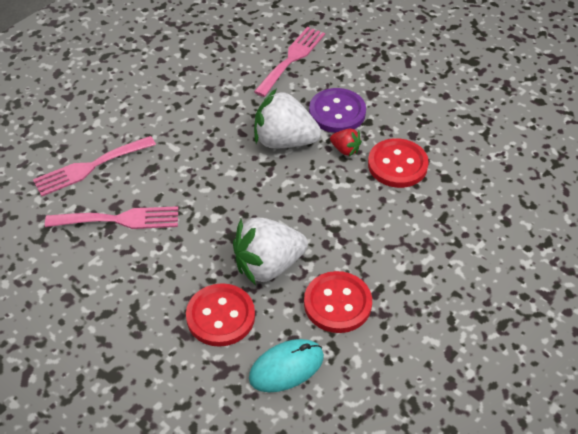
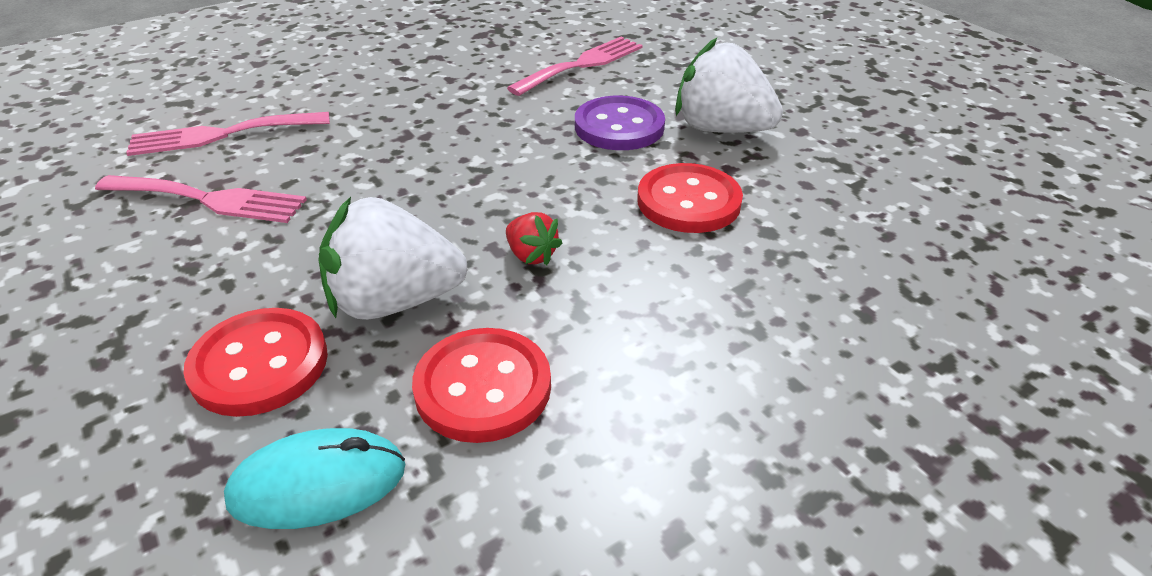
camera: 15 degrees right, 10 degrees down
(284, 141) = (520, 147): white strawberry -> white strawberry (721, 129)
(345, 150) = (610, 170): red strawberry -> red strawberry (531, 255)

